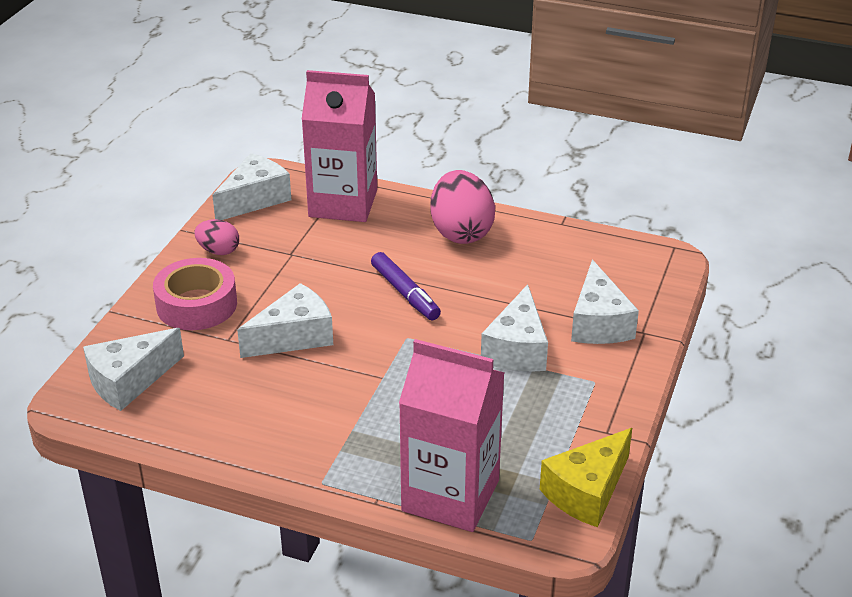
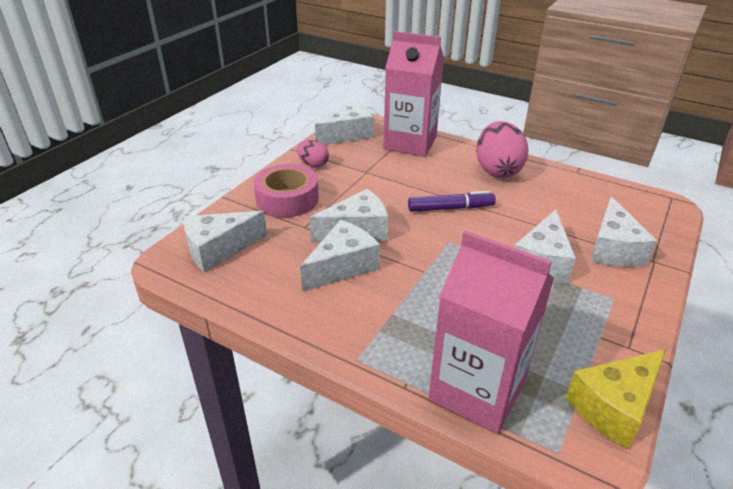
camera: 10 degrees right, 0 degrees up
(285, 383) = (342, 266): none -> white cheese
(405, 293) = (450, 208): purple marker -> purple marker turned 75 degrees counterclockwise

